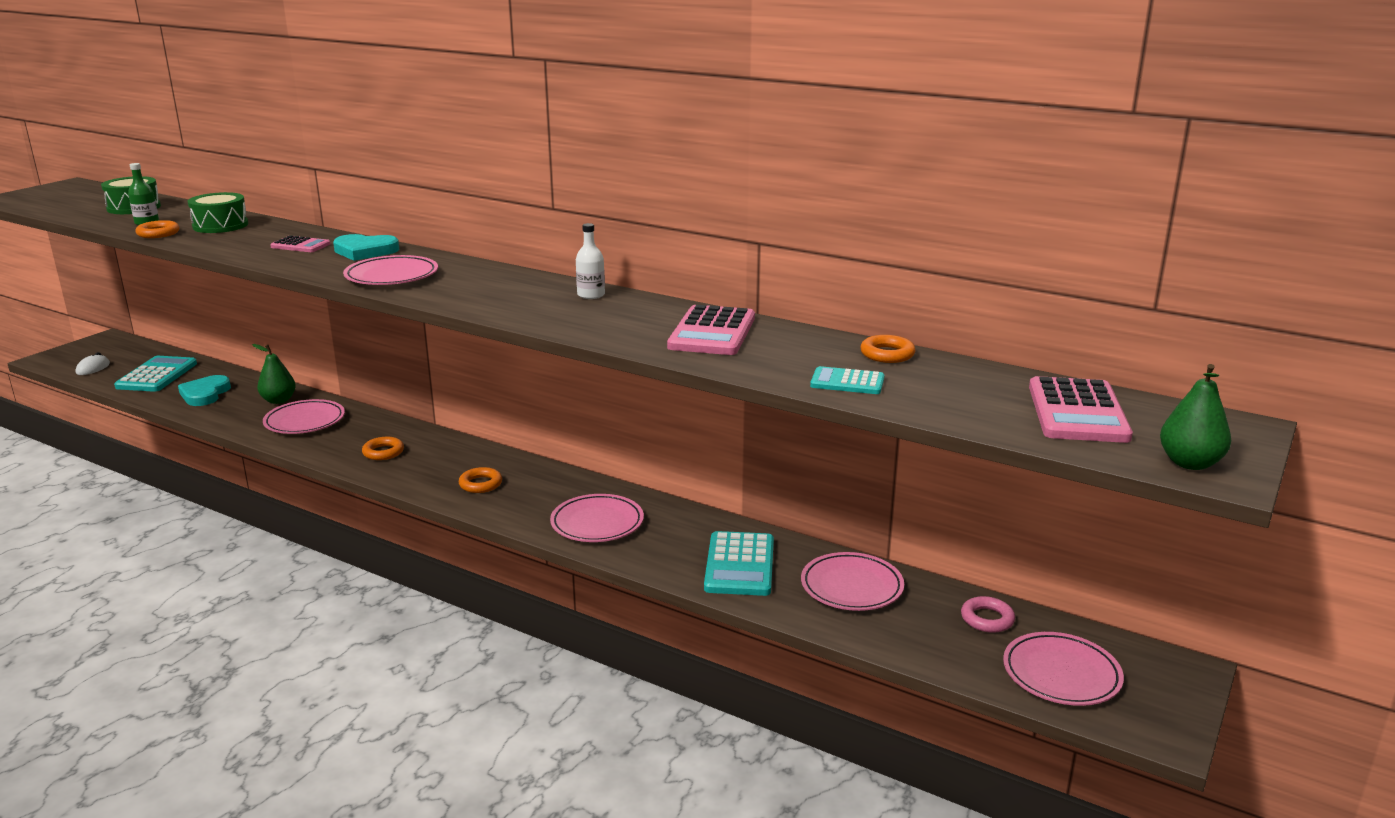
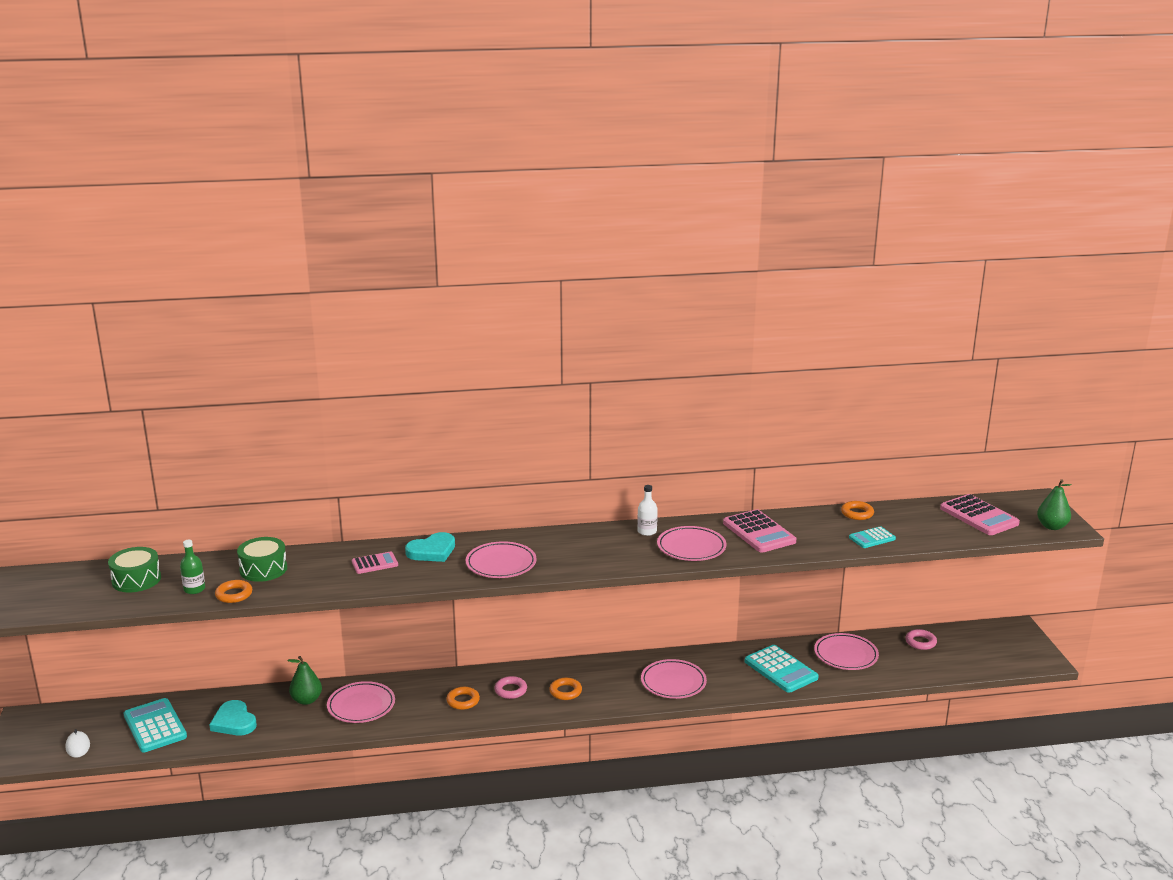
camera: 40 degrees left, 0 degrees up
(437, 461) = (510, 690): none -> pink ring
(1061, 674) = (980, 654): pink plate -> pink plate (691, 547)

